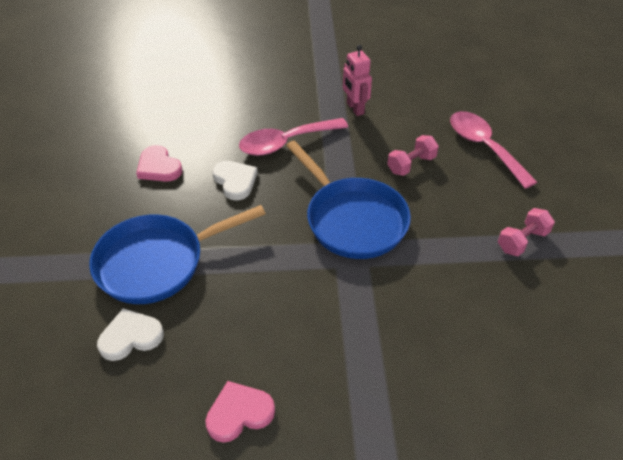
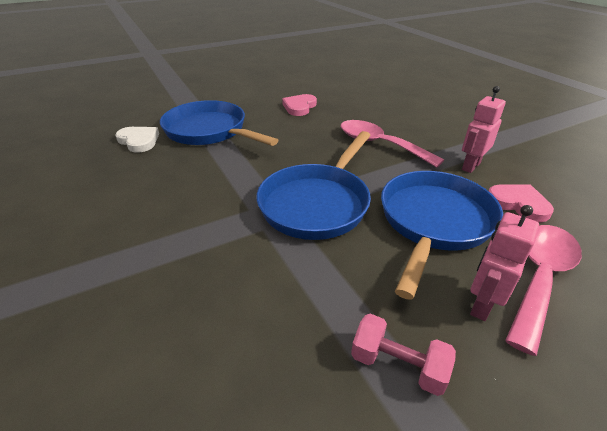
camera: 65 degrees right, 10 degrees down
(235, 181) = (312, 136): white heart -> none
(239, 413) = (73, 202): pink heart -> pink heart (518, 204)
(411, 164) = (434, 222): pink dumbbell -> blue pan
(493, 183) = (481, 304): none -> pink robot

